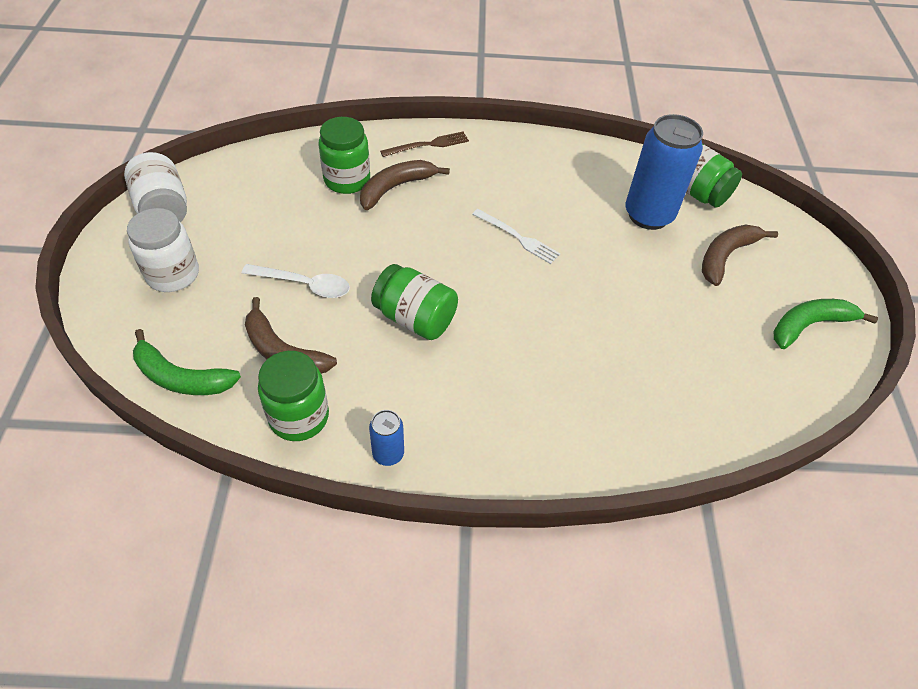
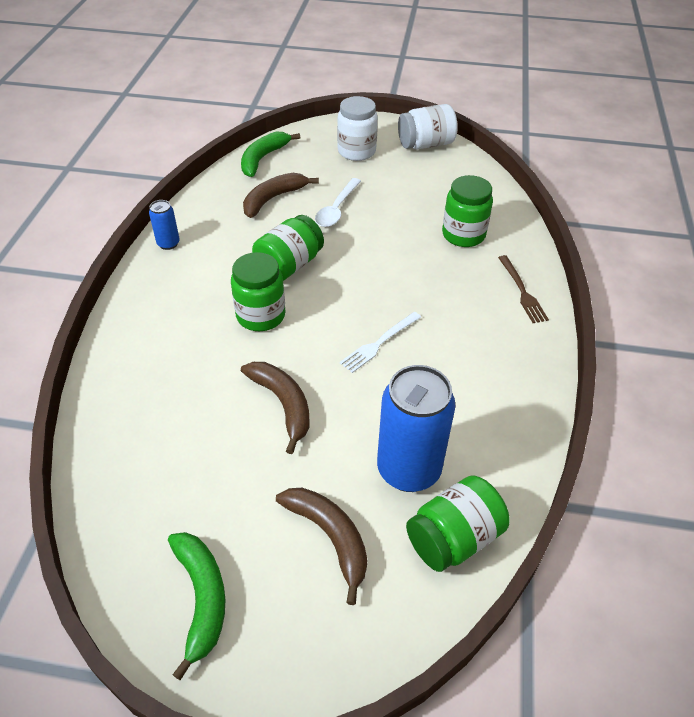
camera: 100 degrees right, 5 degrees down
(299, 417) = (214, 205): green jar -> green jar (261, 315)
(396, 187) = (453, 264): brown banana -> brown banana (283, 404)

